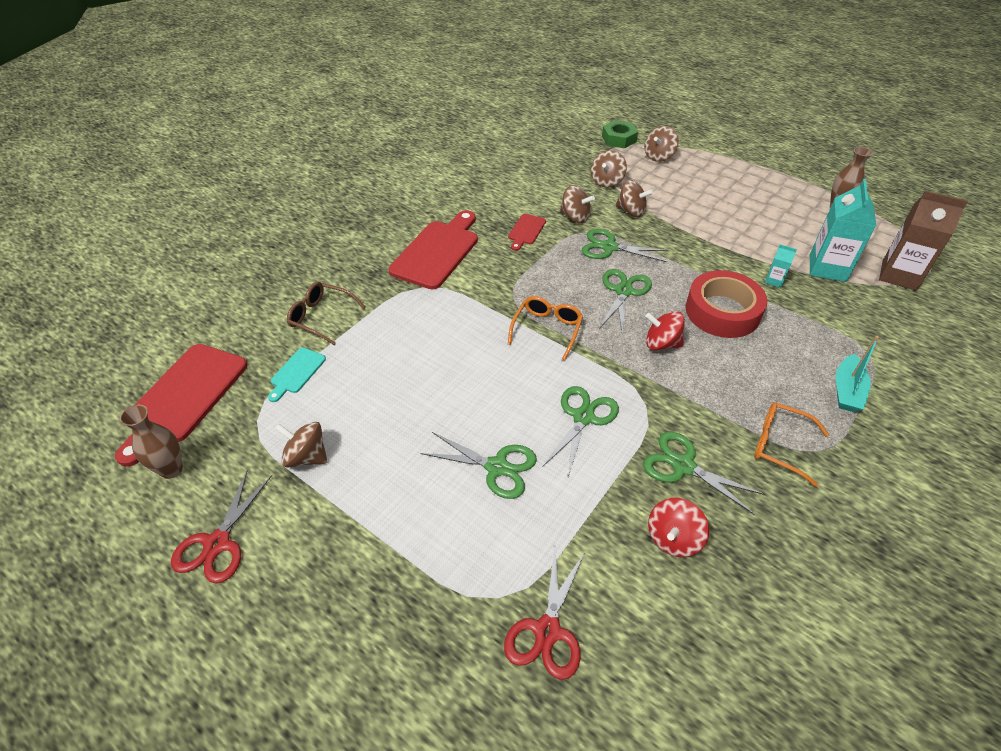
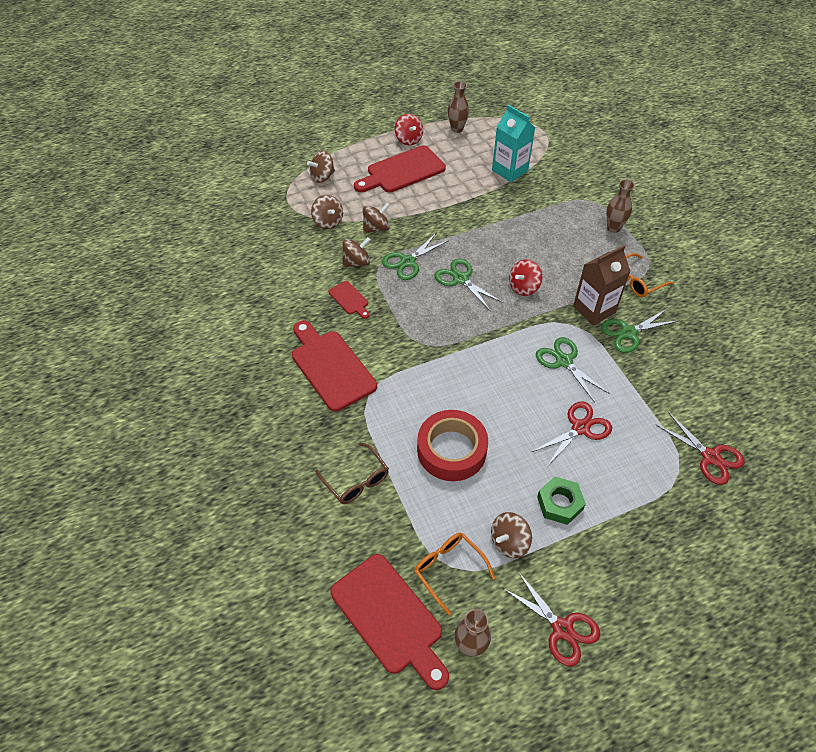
camera: 60 degrees left, 5 degrees up
(296, 373) = (413, 521): turquoise cutting board -> none
(321, 317) = (356, 480): brown glasses -> brown glasses turned 90 degrees counterclockwise
(496, 467) = (580, 428): green scissors -> red scissors
(547, 329) = (470, 340): orange glasses -> orange glasses (449, 570)
(619, 139) = (278, 185): green nut -> green nut (559, 503)
(658, 156) = (322, 177): brown spinning top -> brown spinning top turned 75 degrees clockwise
(673, 538) = (676, 366): red spinning top -> red spinning top (408, 139)
(722, 311) = (514, 241): red tape -> red tape (451, 450)
(726, 197) = (402, 171): none -> red cutting board
(774, 280) = (503, 201): turquoise carton -> none
(847, 391) = (613, 228): turquoise boat -> brown vase
(899, 275) = (538, 145): brown carton -> brown carton (594, 309)

